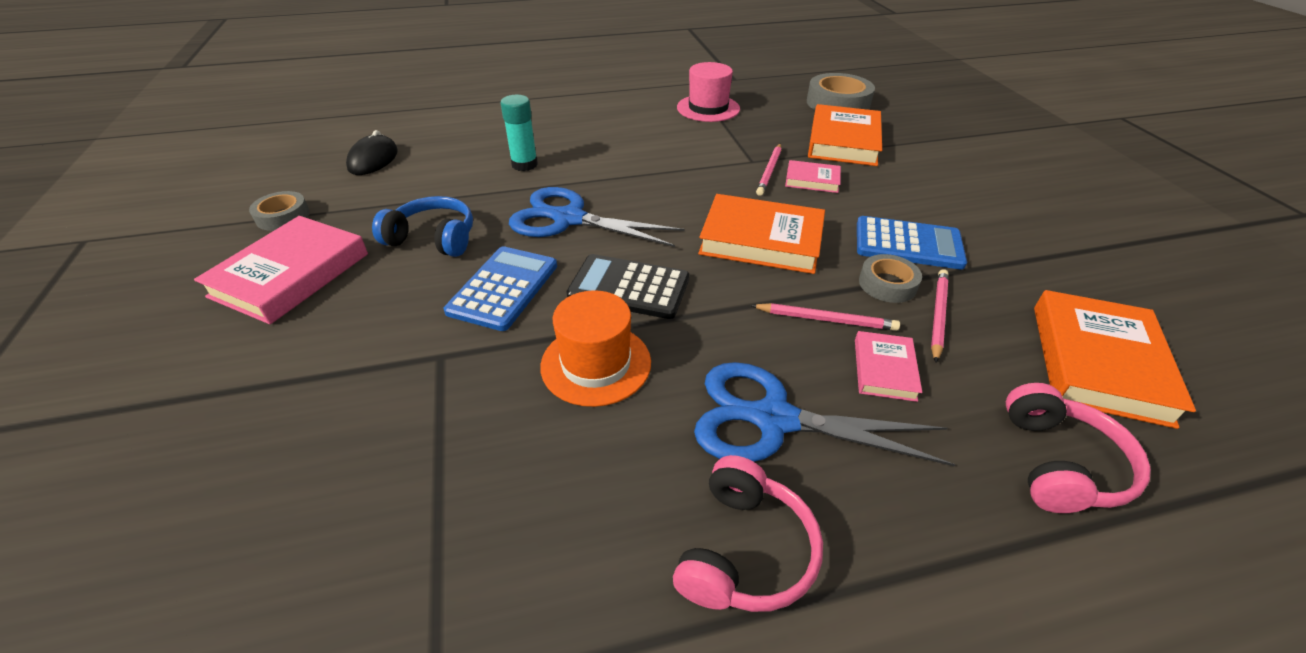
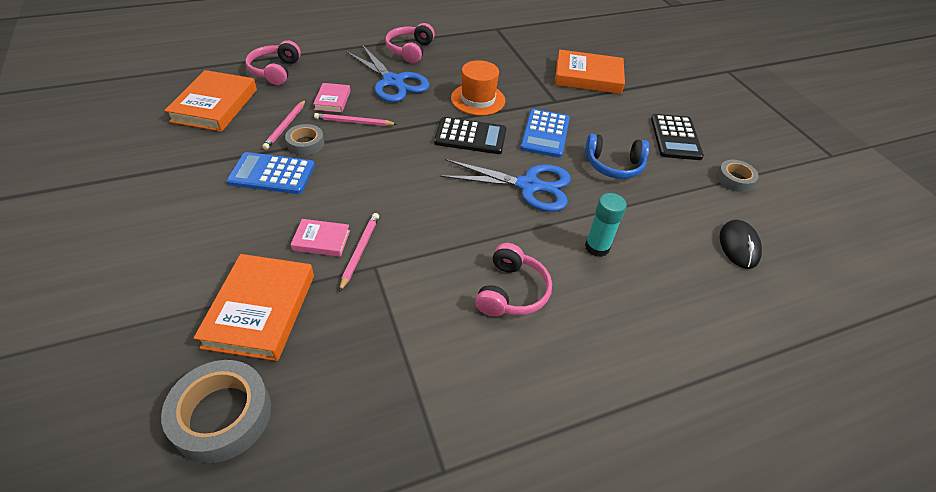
camera: 170 degrees right, 5 degrees up
(291, 275) = (675, 137): pink book -> black calculator
(625, 142) = (511, 292): none -> pink headphones
(708, 108) = (419, 381): pink hat -> none
(761, 240) = (382, 173): orange book -> orange book (588, 77)
(774, 419) = (393, 82): blue scissors -> blue scissors turned 45 degrees clockwise

